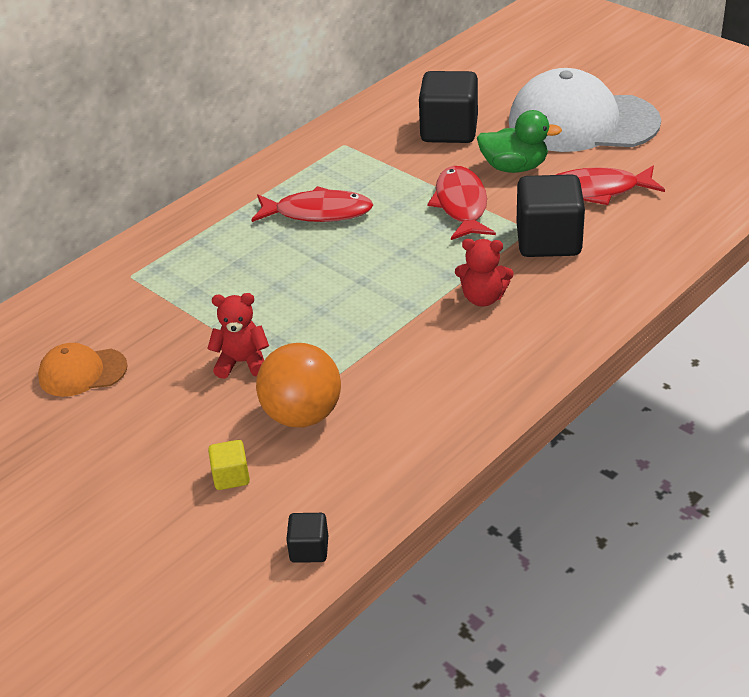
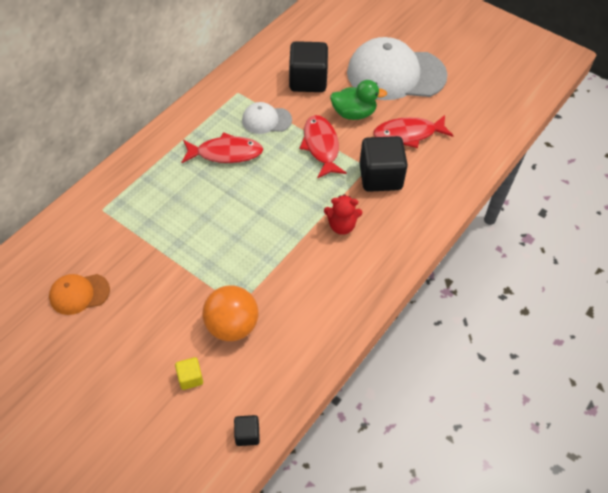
camera: 10 degrees left, 15 degrees up
(242, 362) = (187, 283): red teddy bear -> none
(382, 175) = (266, 120): none -> white cap

